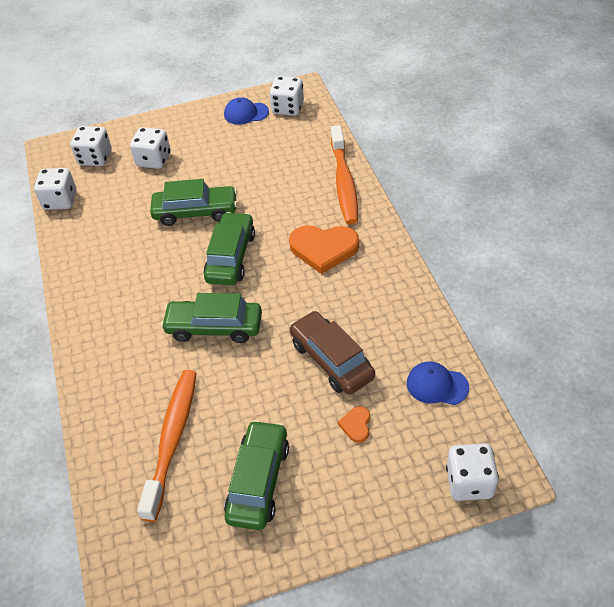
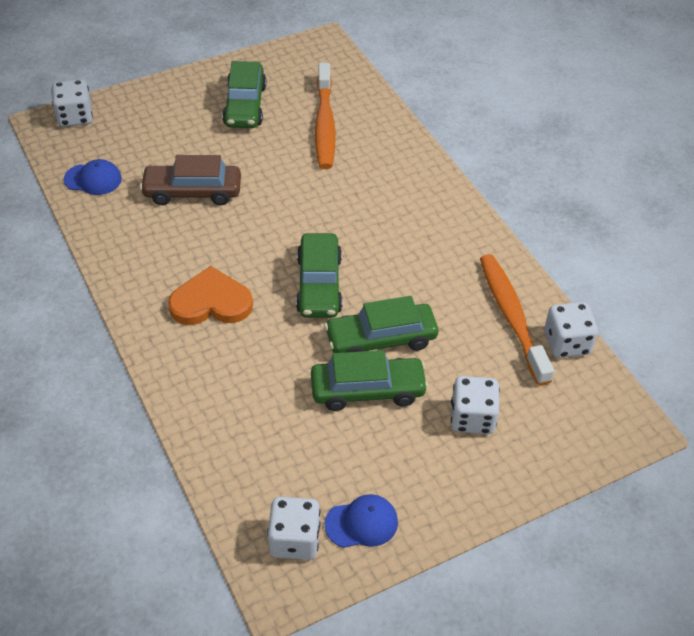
camera: 165 degrees right, 0 degrees up
(95, 158) = (559, 415): white dice -> none
(214, 327) = (315, 211): green car -> green car (368, 390)
(331, 360) = (192, 192): brown car -> brown car turned 135 degrees clockwise
(344, 182) = (192, 398): orange toothbrush -> orange toothbrush (511, 317)
(356, 425) = (167, 145): orange heart -> none

